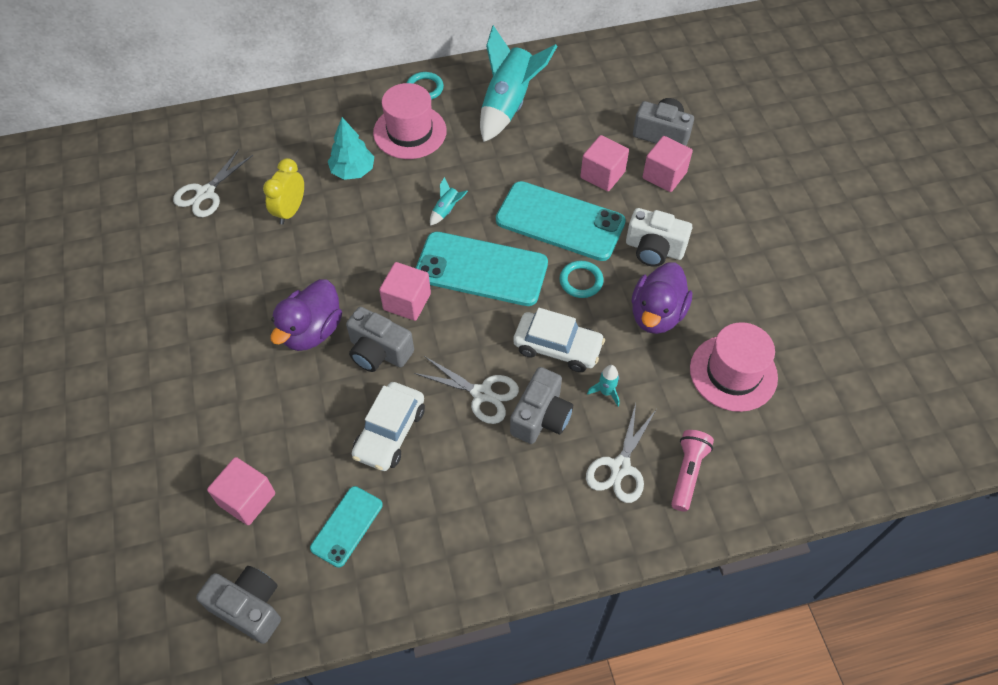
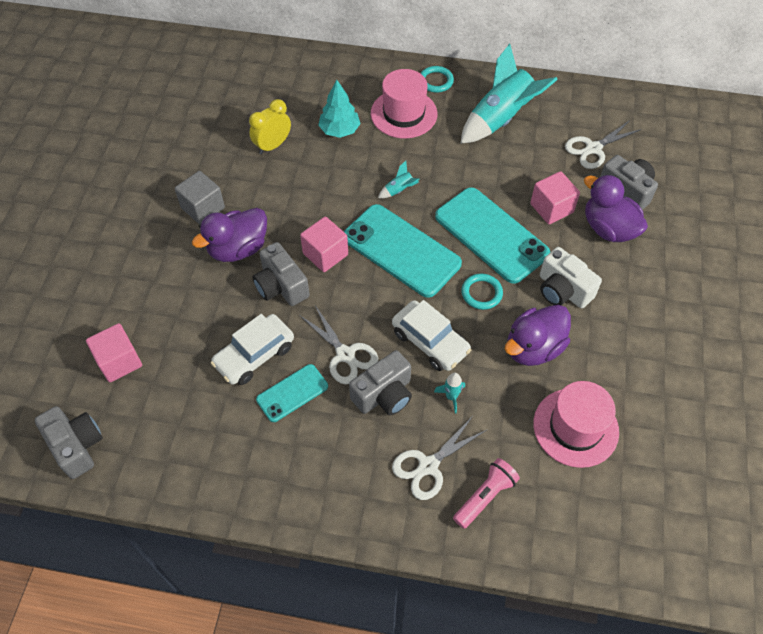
camera: 25 degrees right, 0 degrees up
(206, 193) = (216, 108): white scissors -> white scissors (593, 148)
(250, 303) = (203, 208): none -> grey cube
(347, 526) = (181, 416): turquoise phone -> turquoise phone (292, 393)
(664, 175) = (608, 228): pink cube -> purple duck

